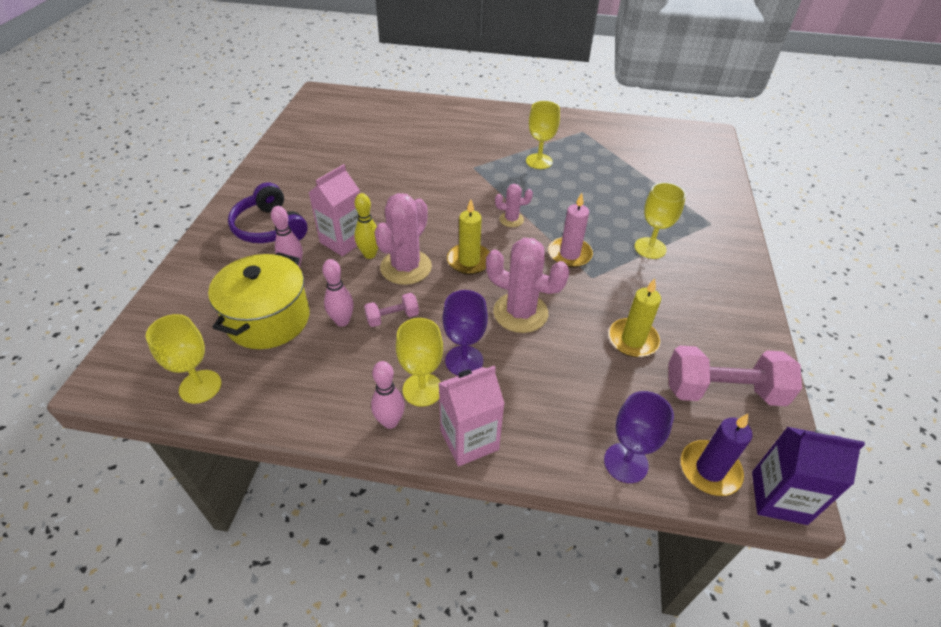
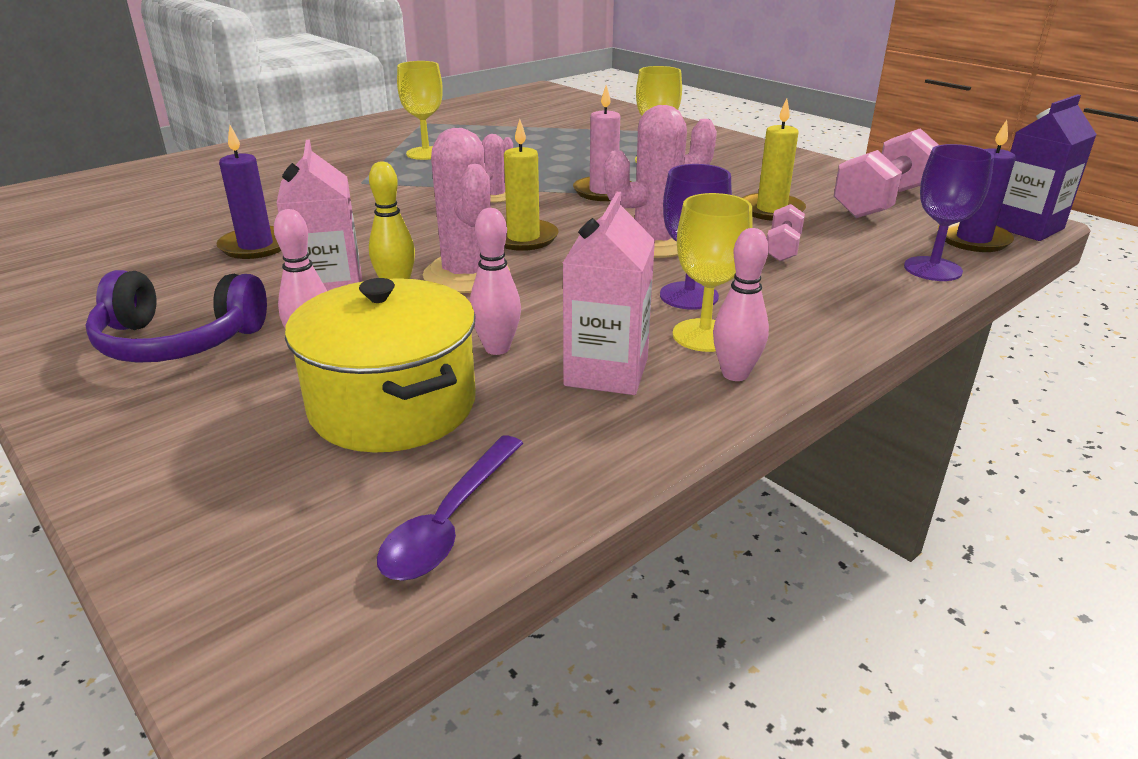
camera: 50 degrees left, 15 degrees down
(200, 386) = (449, 521): yellow goblet -> purple spoon
(368, 187) = (256, 246): none -> purple candle
(392, 317) = (546, 313): pink dumbbell -> pink dumbbell (782, 248)
(469, 440) = (821, 334): pink carton -> pink carton (606, 372)

